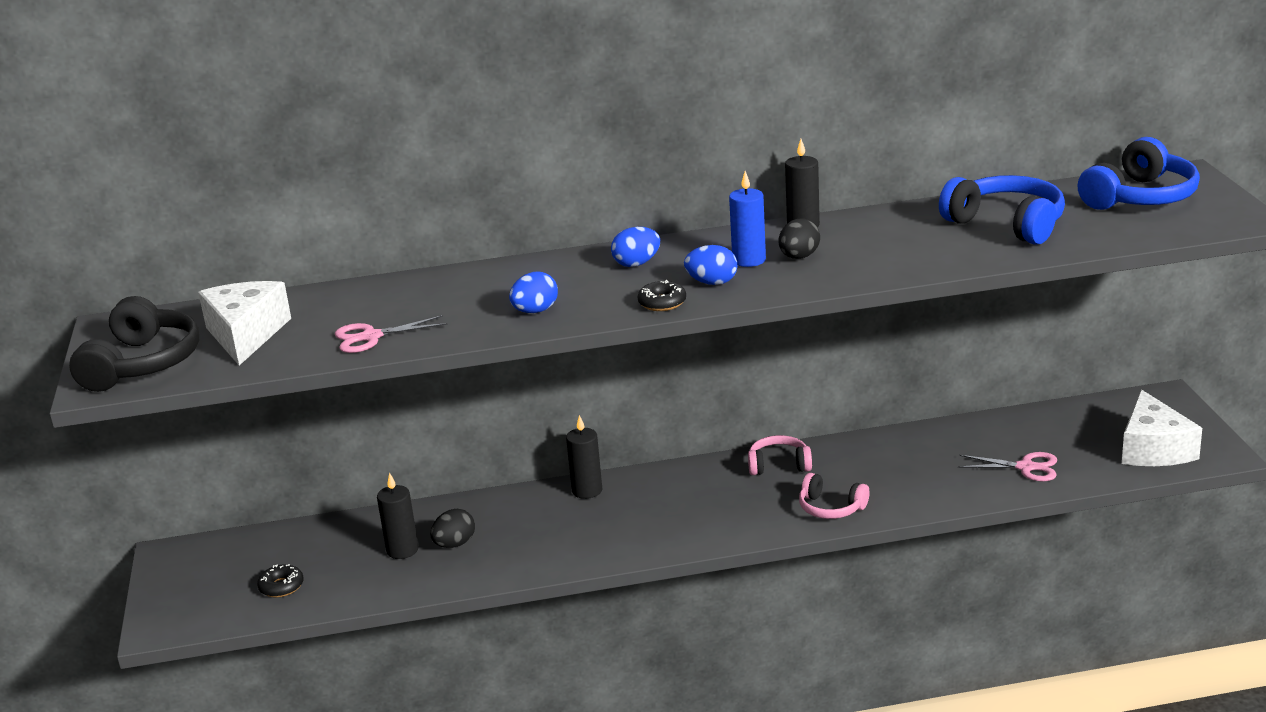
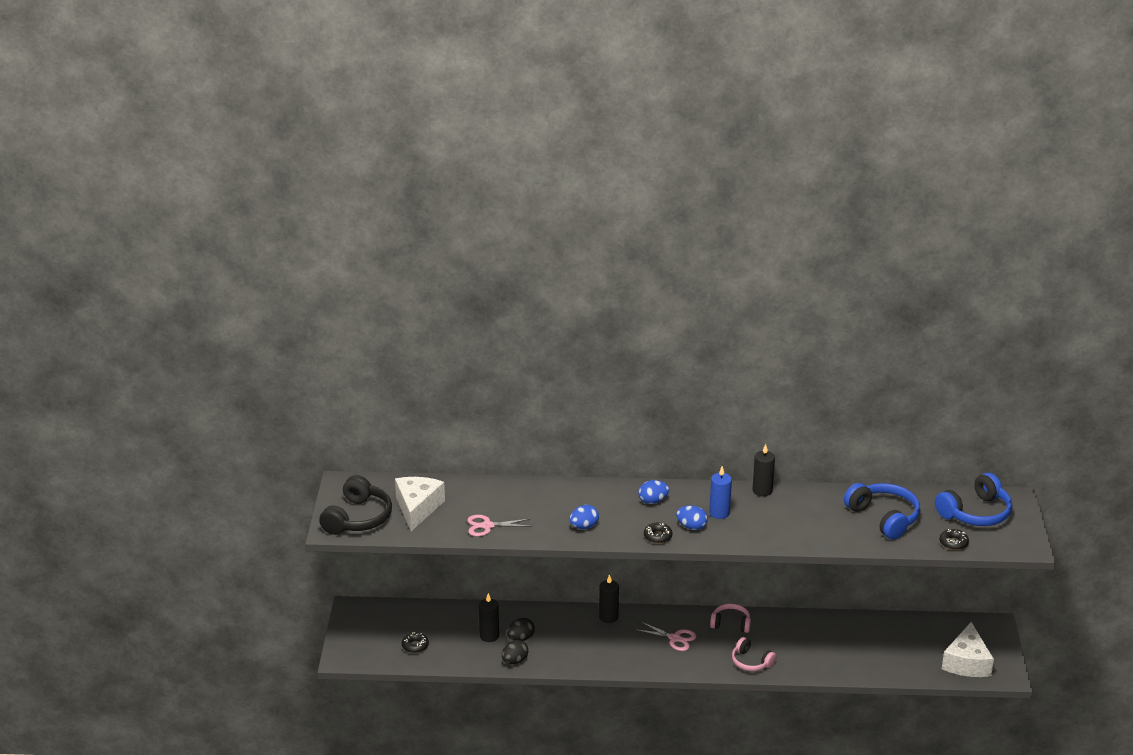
camera: 10 degrees right, 5 degrees up
(799, 257) = (749, 517): black egg -> black egg (515, 661)
(1026, 467) = (881, 659): pink scissors -> pink scissors (675, 638)
(1132, 234) = (953, 543): none -> black donut

